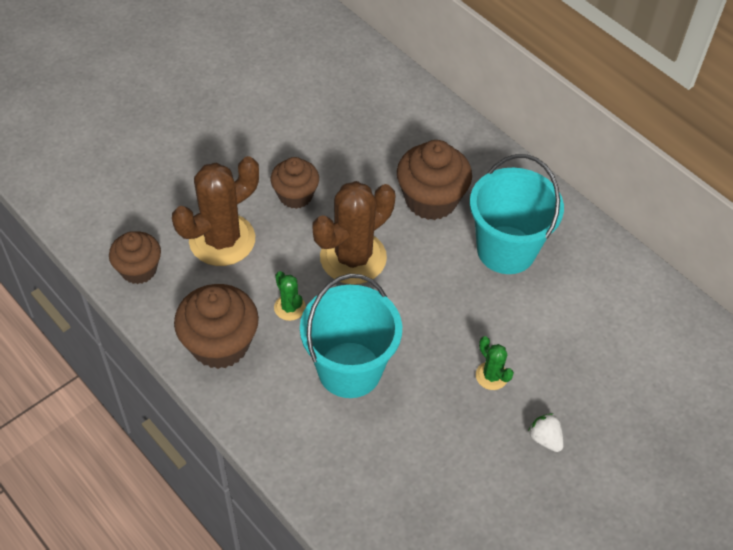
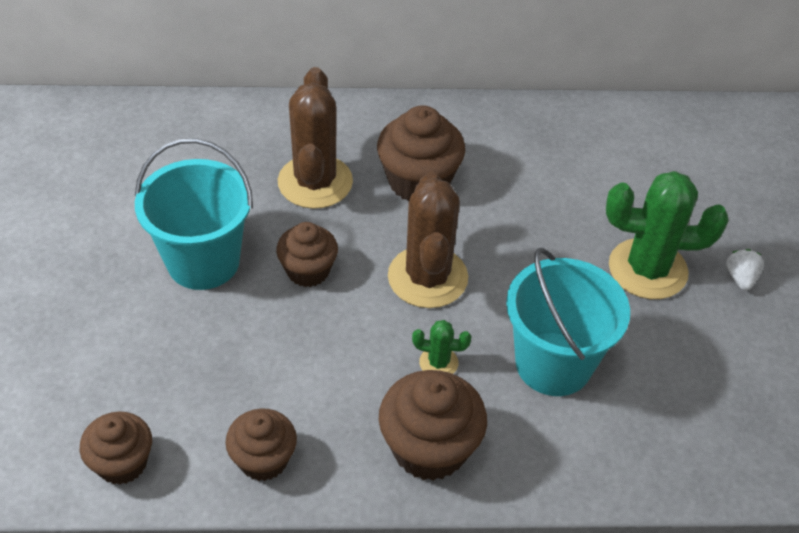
camera: 50 degrees left, 5 degrees down
(80, 209) = (122, 463): none -> brown cupcake
(222, 240) = (300, 363): brown cactus -> brown cactus (315, 182)
(491, 376) = (647, 269): green cactus -> green cactus, size x2.19
(506, 250) = (524, 171): turquoise bucket -> turquoise bucket (203, 261)
(545, 439) = (740, 278): white strawberry -> white strawberry turned 90 degrees clockwise

